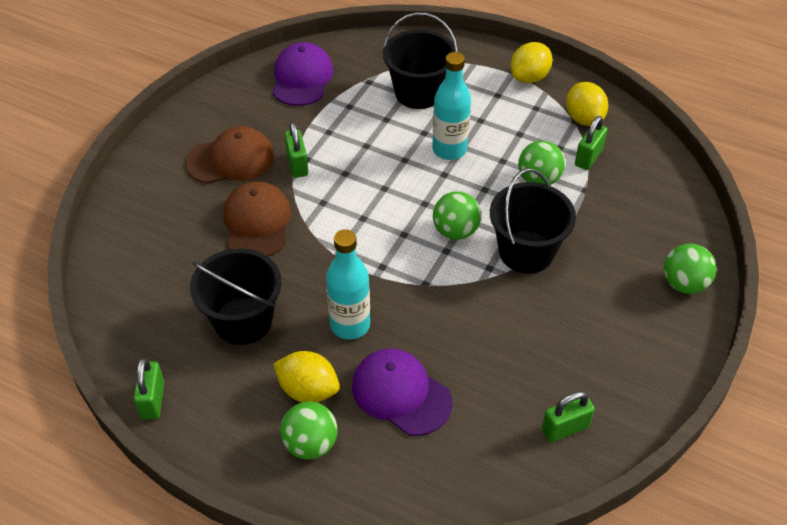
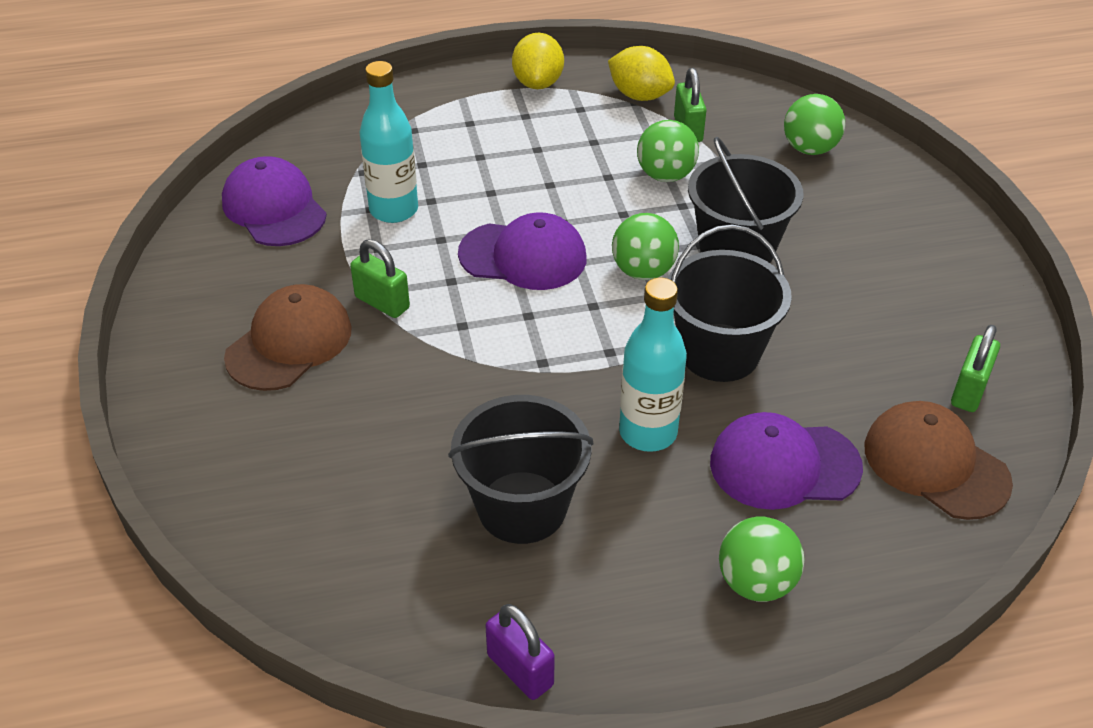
camera: 40 degrees left, 5 degrees down
(153, 400) = (520, 670): green padlock -> purple padlock
(257, 223) = (408, 392): brown cap -> brown cap (935, 464)
(308, 390) = (685, 529): yellow lemon -> none
(399, 182) = (523, 256): none -> purple cap
(418, 92) = (435, 155): black bucket -> black bucket (719, 352)
(449, 150) = (539, 195): turquoise bottle -> turquoise bottle (394, 210)
(684, 284) = (908, 196): green ball -> green ball (809, 149)

